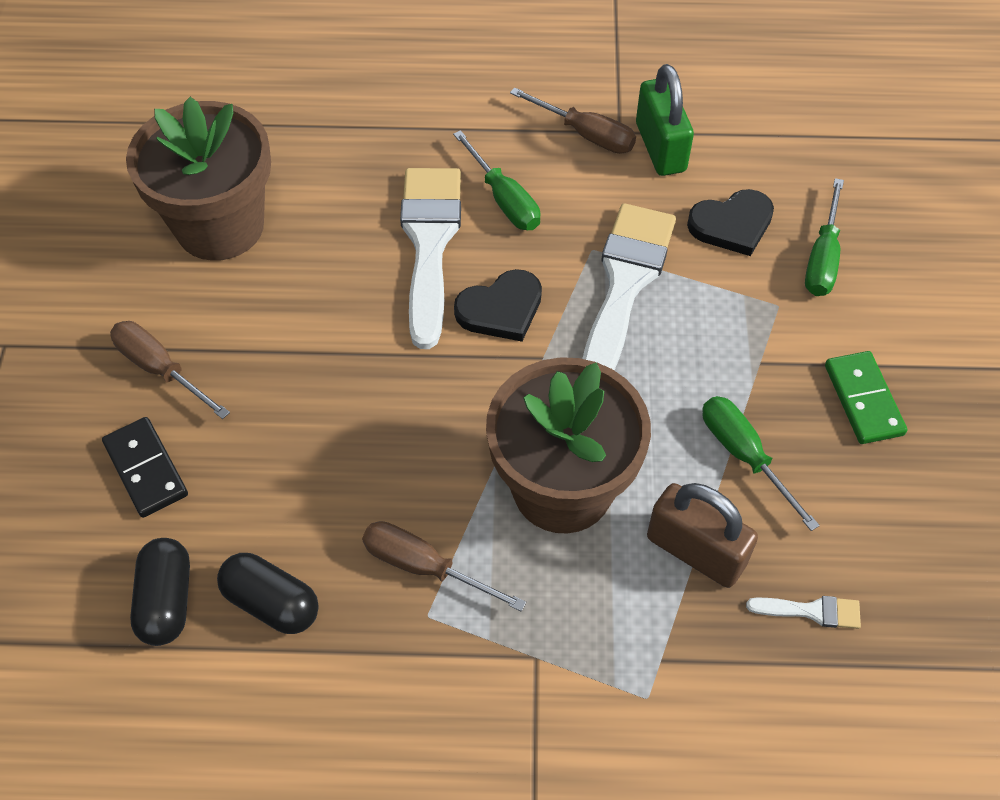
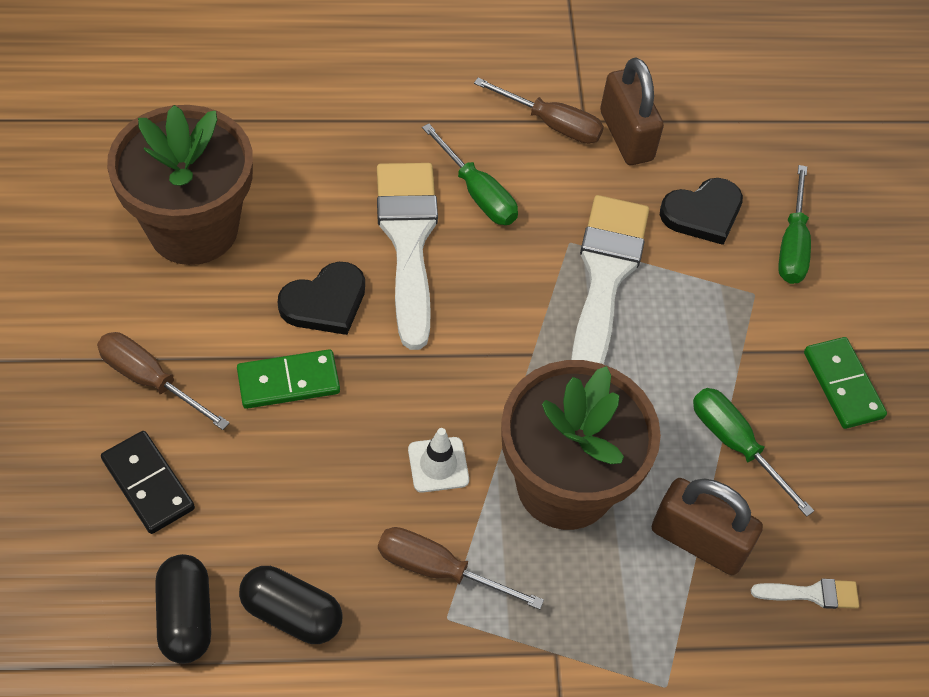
camera: 10 degrees left, 0 degrees up
(295, 376) = (288, 382): none -> green domino
(435, 463) = (438, 465): none -> white traffic cone
(501, 309) = (486, 306): black heart -> black heart (325, 302)
(660, 147) = (626, 136): green padlock -> brown padlock

